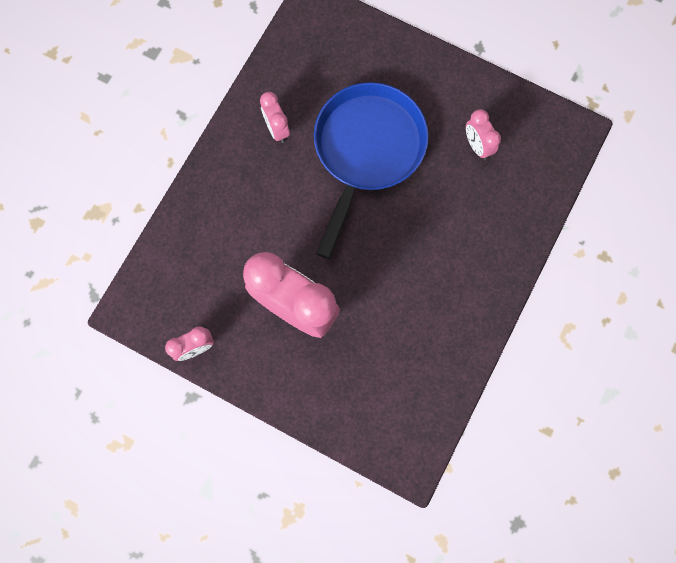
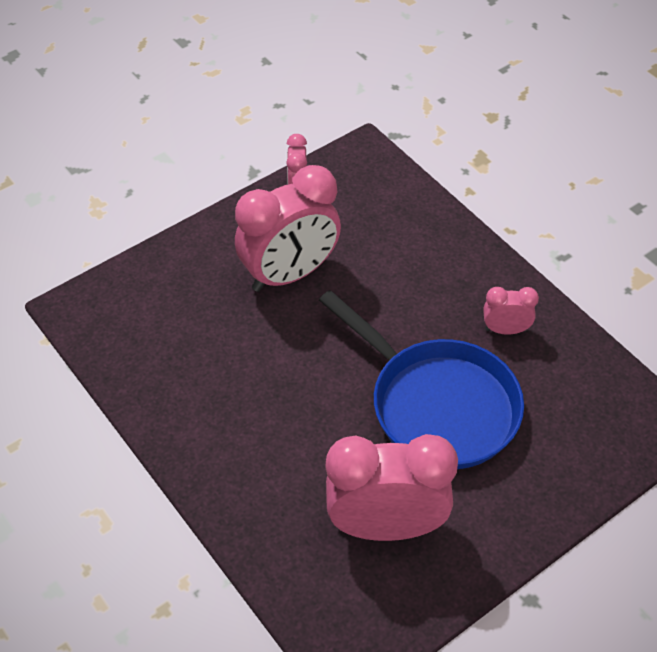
camera: 115 degrees right, 25 degrees down
(477, 146) = (386, 526): pink clock -> pink clock, size x2.12

